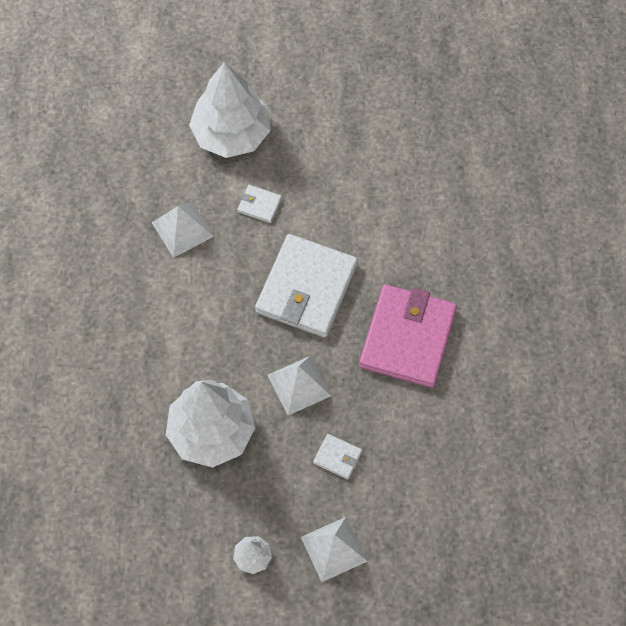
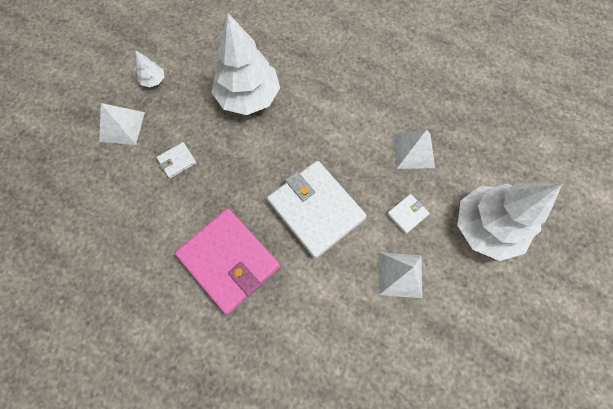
camera: 120 degrees right, 5 degrees up
(299, 385) = (244, 164): white pyramid -> white pyramid (400, 274)

